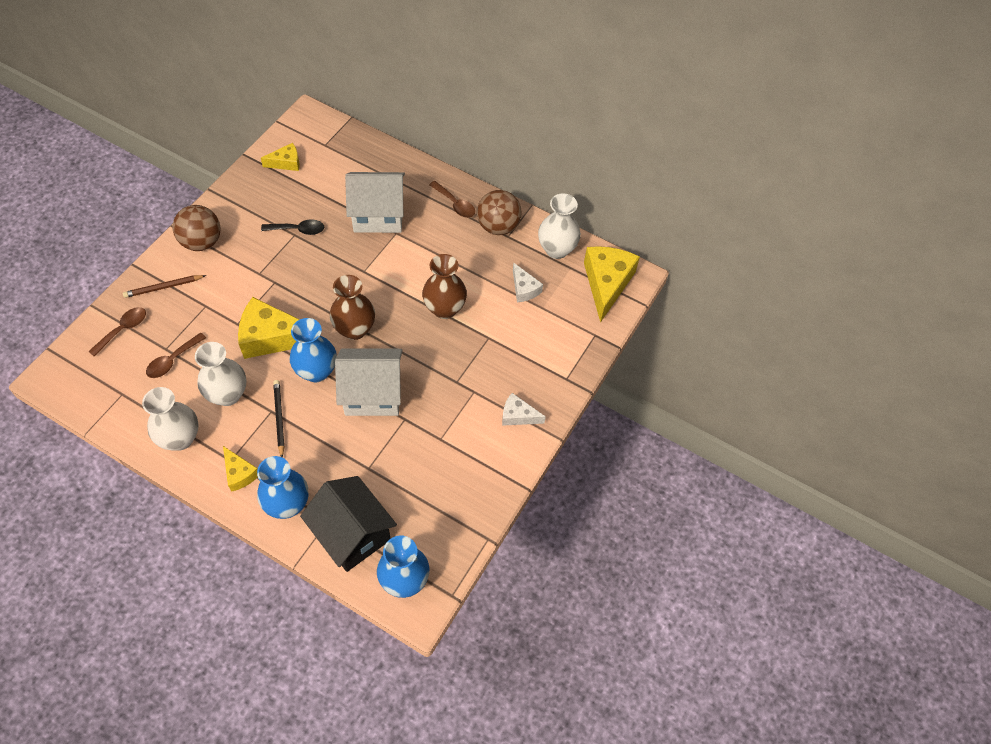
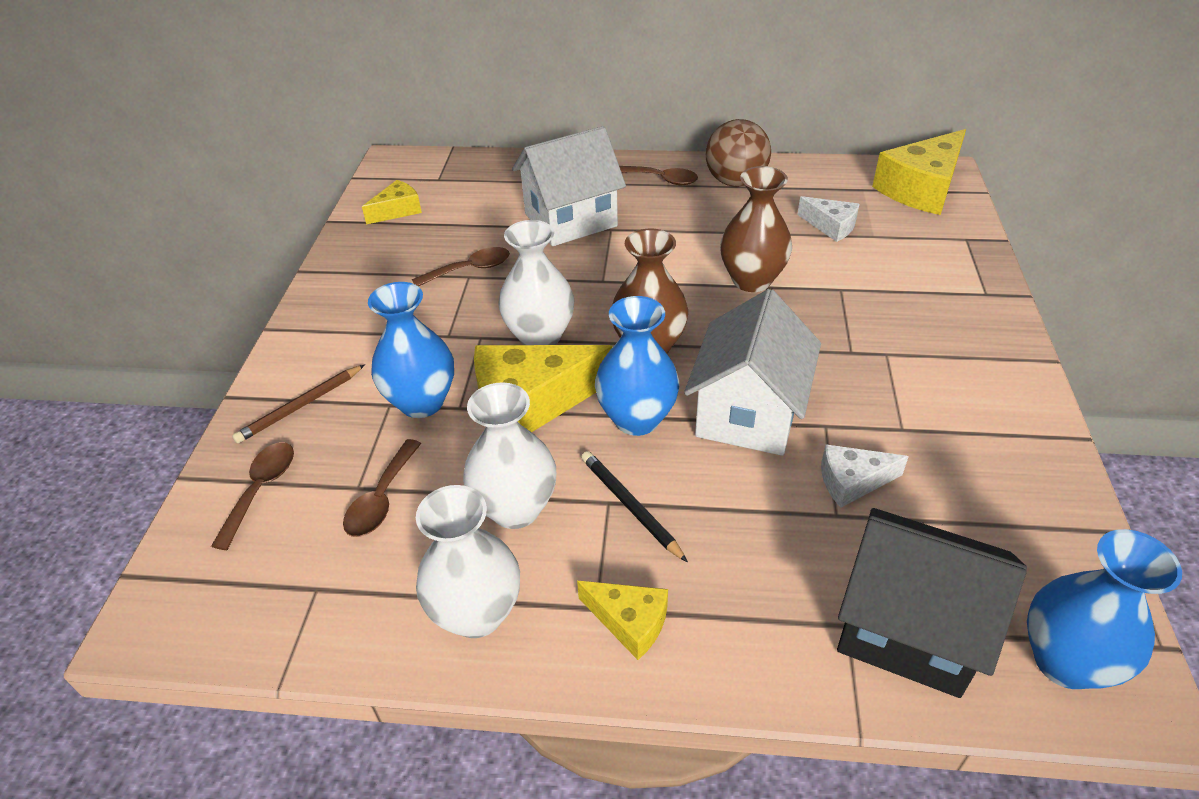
camera: 20 degrees left, 15 degrees down
(202, 242) = (329, 330): brown ball -> none
(287, 504) = (756, 633): blue vase -> blue vase (422, 402)
(298, 230) = (469, 270): black spoon -> brown spoon
(372, 394) = (748, 413): white house -> white house turned 45 degrees counterclockwise
(518, 415) = (974, 357): white cheese -> white cheese (852, 482)
(556, 249) = (828, 179): white vase -> white vase (540, 337)
(606, 283) = (921, 188): yellow cheese -> yellow cheese turned 120 degrees counterclockwise

